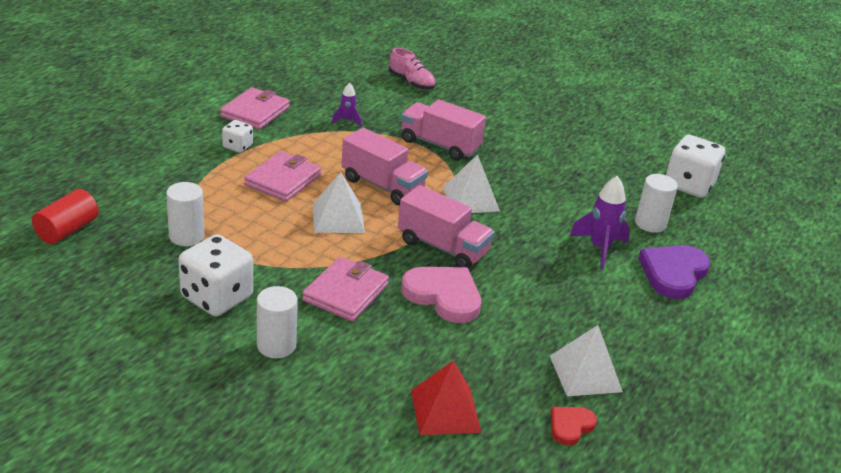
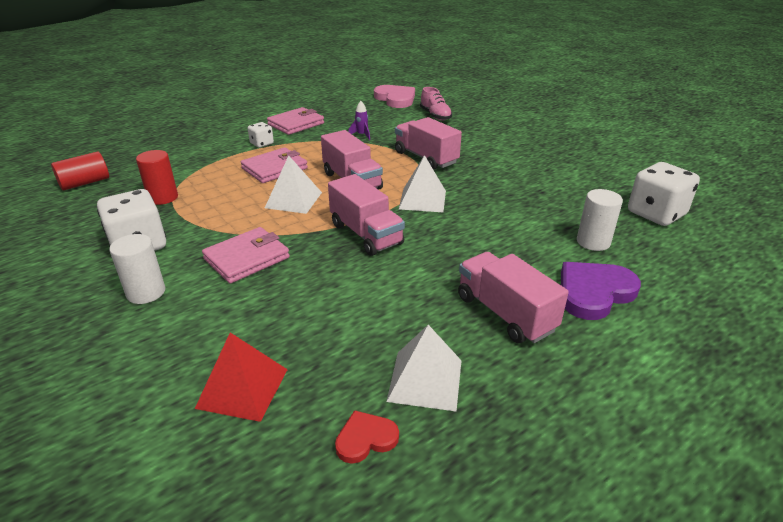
camera: 25 degrees right, 0 degrees up
(186, 236) = (163, 198): white cylinder -> red cylinder
(443, 296) = (333, 275): pink heart -> pink heart (395, 99)
(599, 248) = (523, 257): purple rocket -> none
(614, 305) = (505, 313): none -> pink truck

